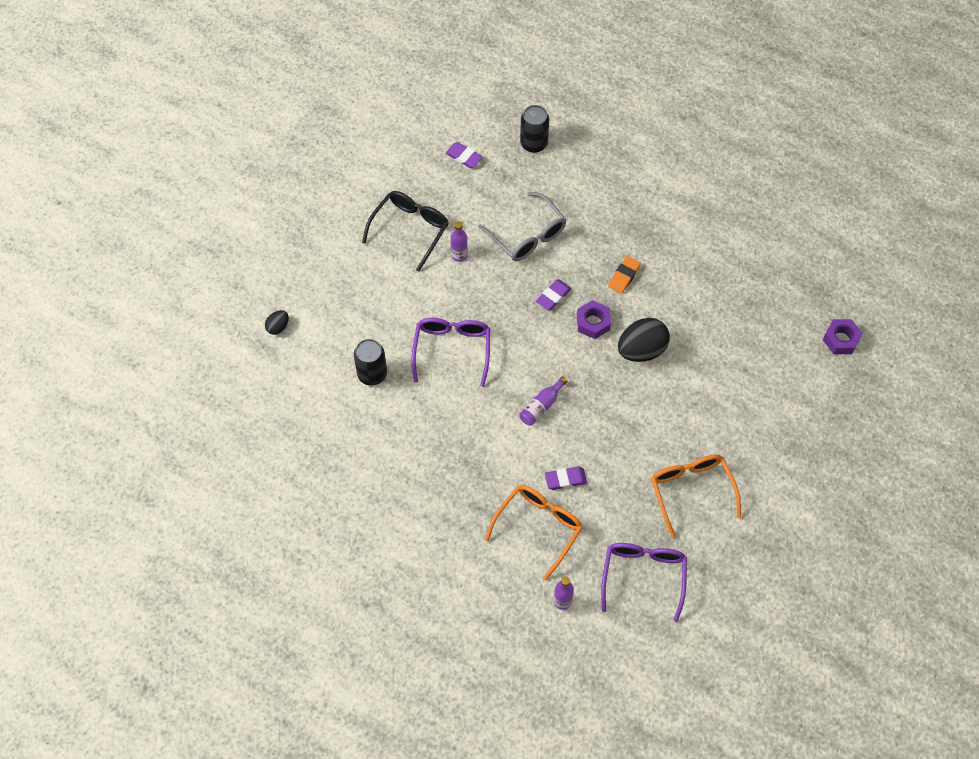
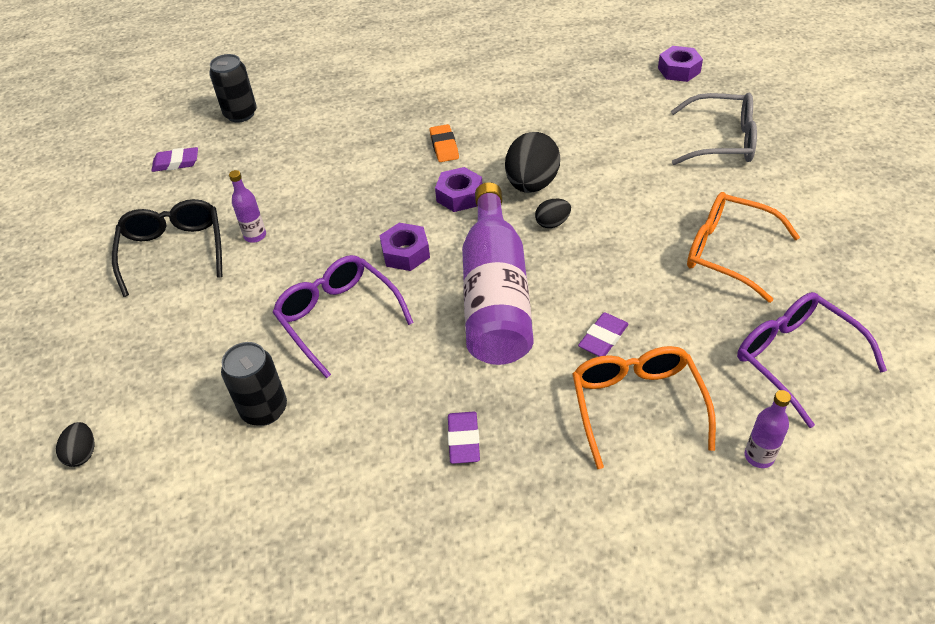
camera: 40 degrees left, 15 degrees down
(524, 338) = (405, 253): none -> purple nut
(528, 236) = (312, 177): grey glasses -> grey glasses (722, 141)
(541, 406) = (495, 294): purple bottle -> purple bottle, size x2.47
(553, 296) = (395, 203): purple eraser -> purple eraser (464, 440)
(621, 387) = (552, 223): none -> black egg

